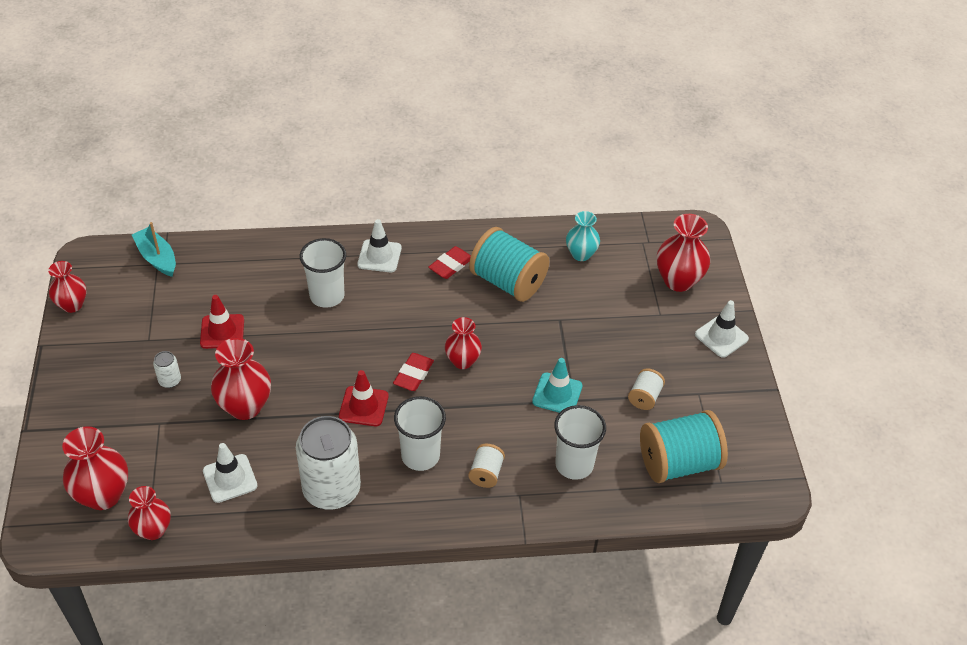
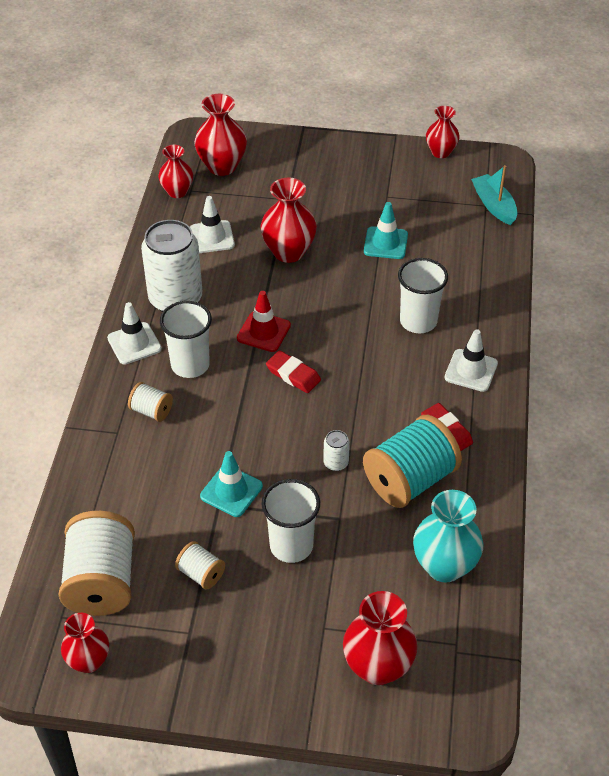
camera: 105 degrees right, 0 degrees up
(157, 258) = (494, 205): turquoise boat -> turquoise boat turned 90 degrees counterclockwise
(170, 380) = (333, 207): white can -> white can (336, 463)
(222, 331) = (385, 243): red traffic cone -> turquoise traffic cone
(462, 361) = (300, 417): red vase -> red vase (89, 661)
(574, 464) = (135, 485): white cup -> white cup (291, 546)
(581, 254) = (444, 566): turquoise vase -> turquoise vase, size x1.53
(678, 463) = (102, 582): turquoise spool -> white spool
(721, 336) = (270, 688): white traffic cone -> white traffic cone (134, 343)

